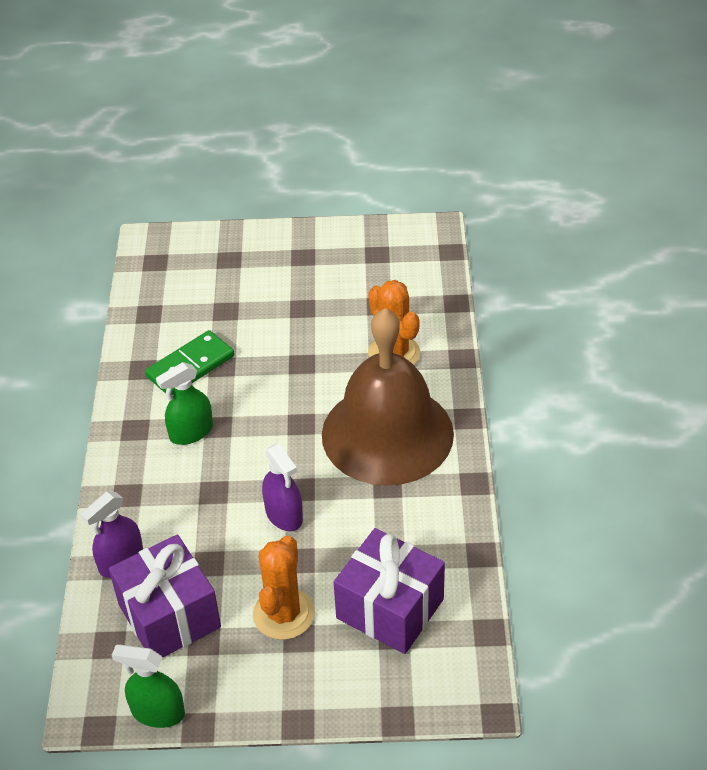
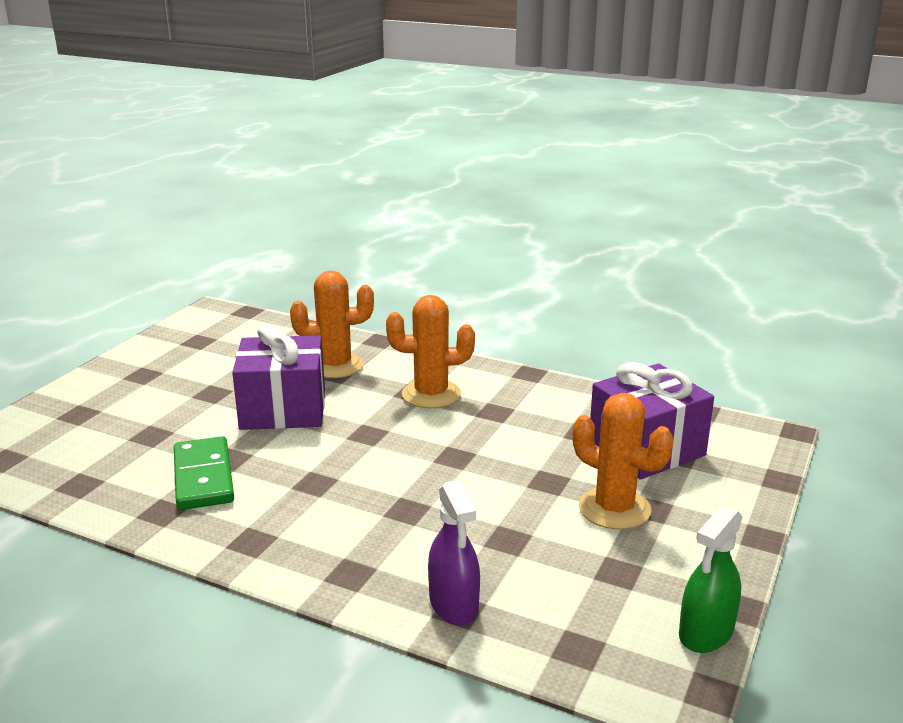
camera: 65 degrees left, 20 degrees down
(169, 616) = (566, 587): purple gift -> purple gift (283, 409)
(191, 432) = (304, 502): green spray bottle -> none
(284, 515) = (481, 474): purple spray bottle -> none
(387, 433) = (431, 394): brown bell -> orange cactus

